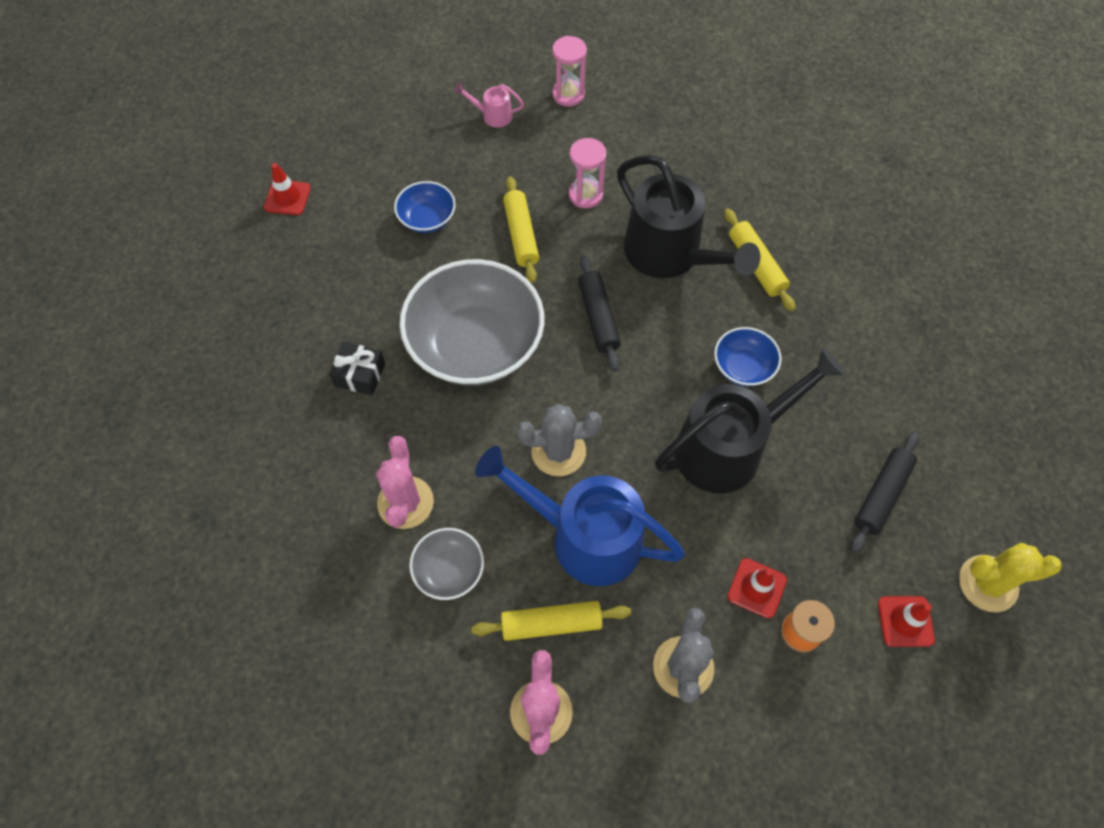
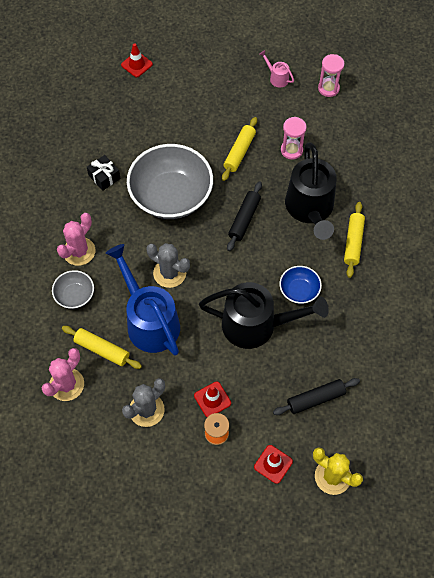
camera: 35 degrees right, 0 degrees up
(427, 219) = (198, 116): blue bowl -> none

